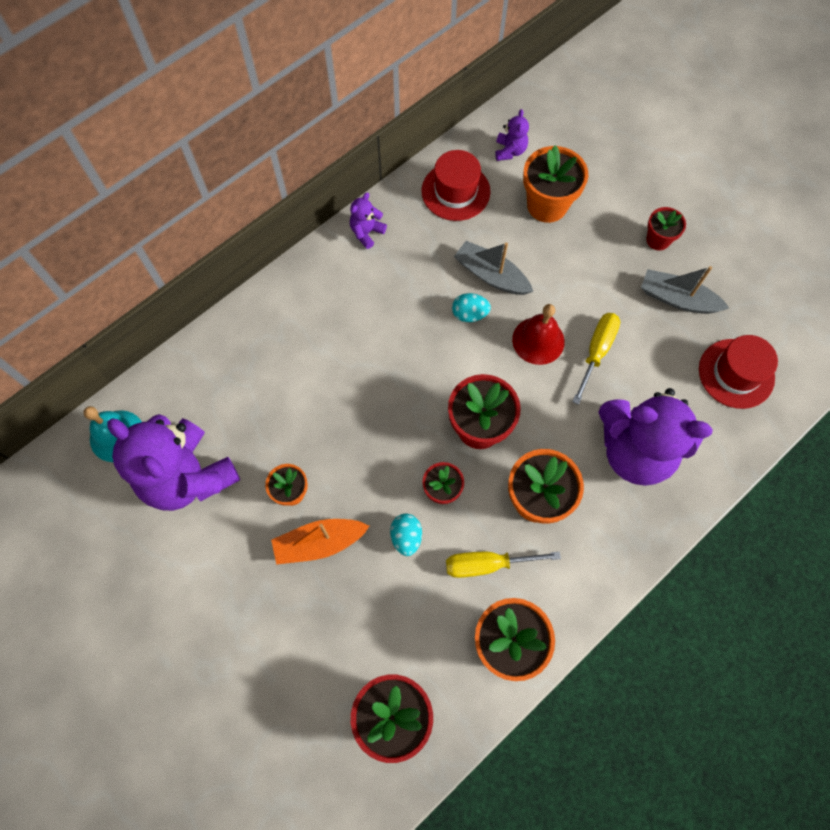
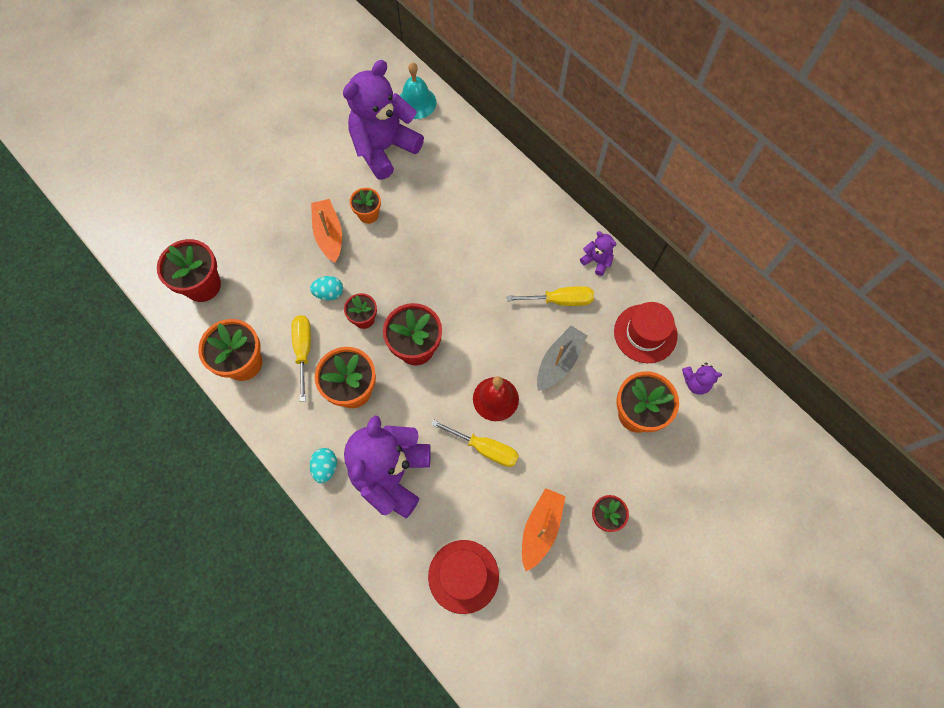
camera: 90 degrees right, 0 degrees up
(416, 272) = (559, 300): none -> yellow screwdriver
(469, 314) = (520, 343): turquoise egg -> turquoise egg (325, 467)
(677, 299) = (540, 529): grey boat -> orange boat

